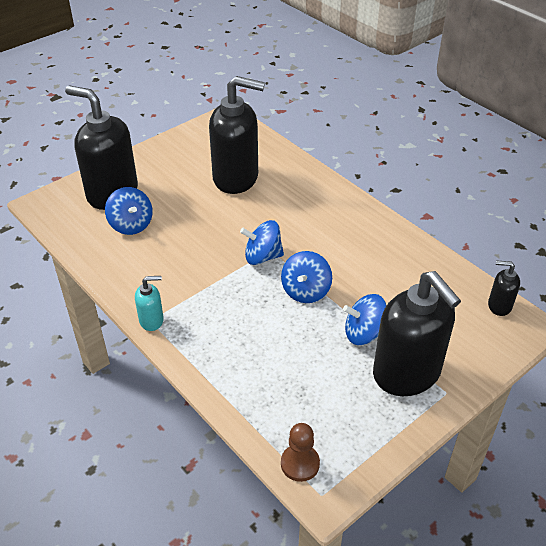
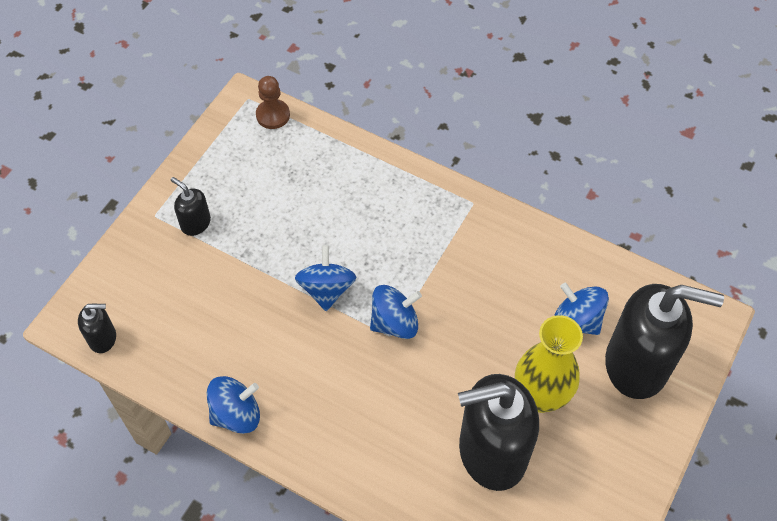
camera: 160 degrees right, 15 degrees up
(152, 320) = (472, 203): turquoise soap dispenser -> none
(187, 194) = (540, 396): none -> yellow vase
(364, 333) = (248, 255): blue spinning top -> blue spinning top (236, 414)
(407, 374) = (195, 223): black soap dispenser -> black soap dispenser, size x0.45

